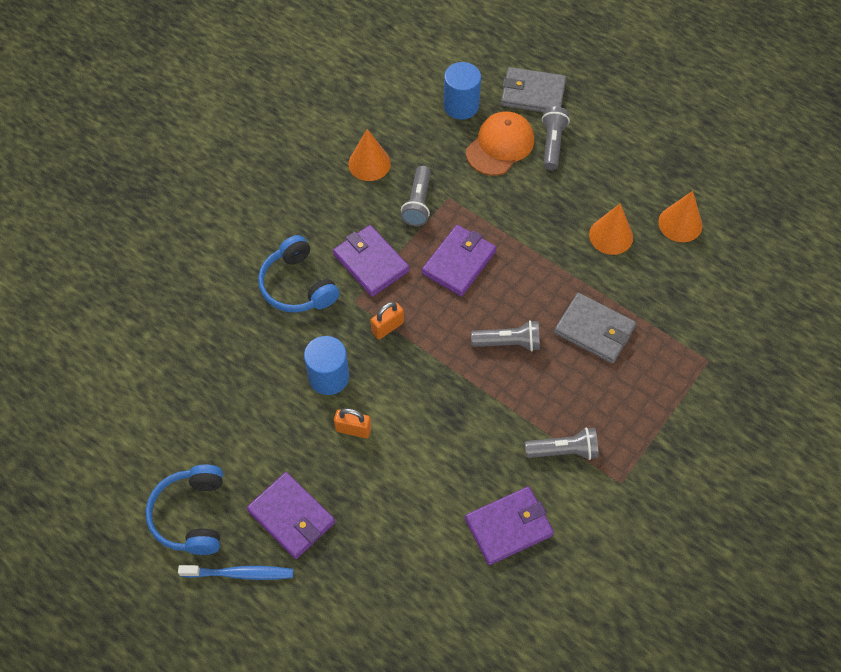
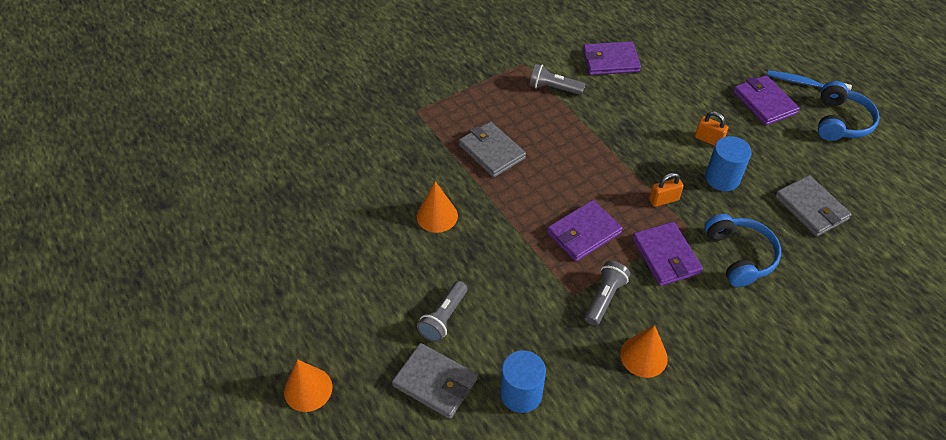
camera: 160 degrees left, 10 degrees down
(226, 367) = (811, 208): none -> grey wallet
(500, 145) = (498, 332): orange cap -> none
(508, 342) = (565, 162): grey flashlight -> none
(680, 223) = (370, 208): orange cone -> orange cone (308, 389)

